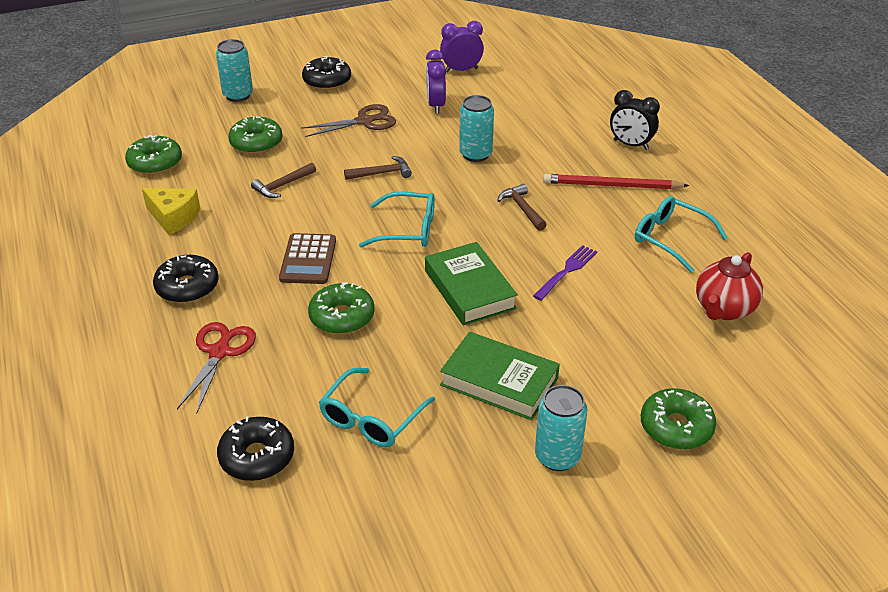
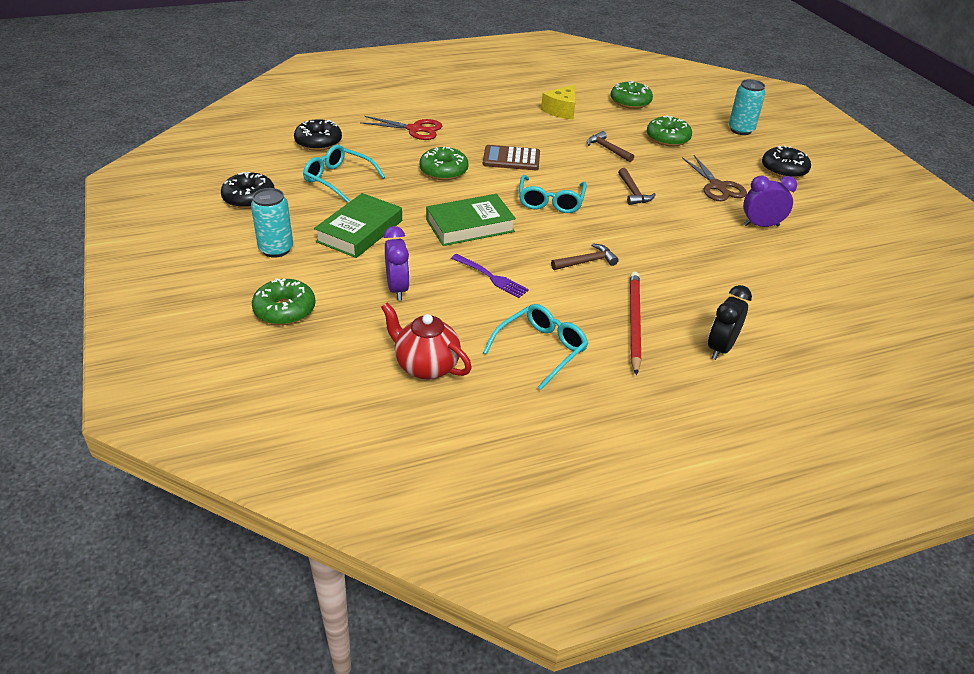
camera: 90 degrees right, 0 degrees up
(187, 287) = (482, 117): black donut -> black donut (249, 198)
(461, 70) = (842, 245): purple clock -> purple clock (397, 289)
(475, 154) = (675, 242): turquoise can -> none

